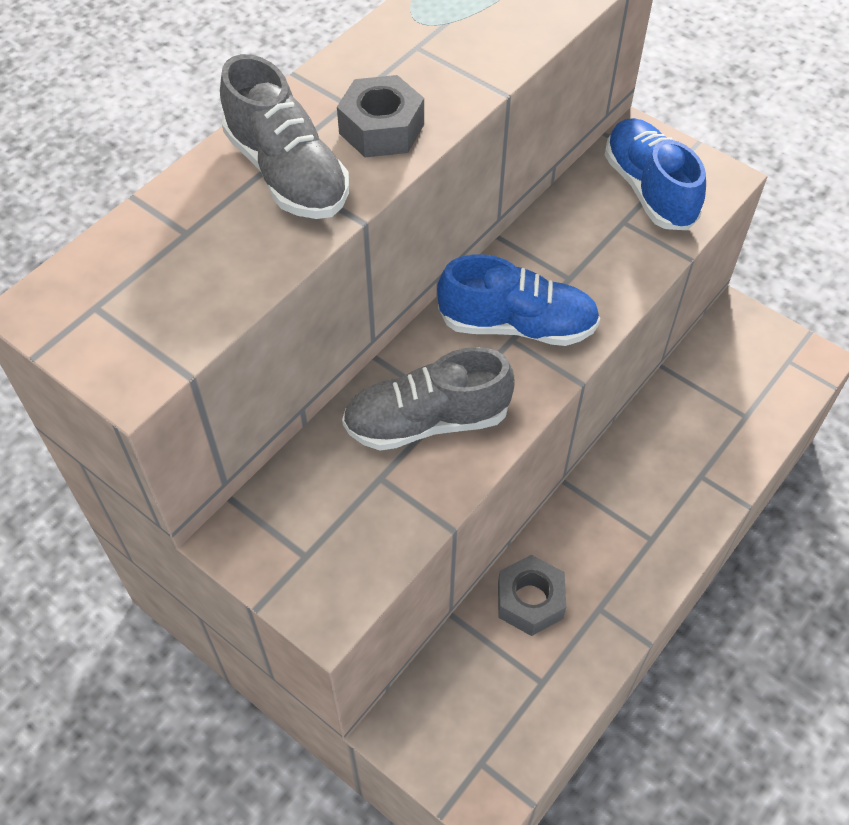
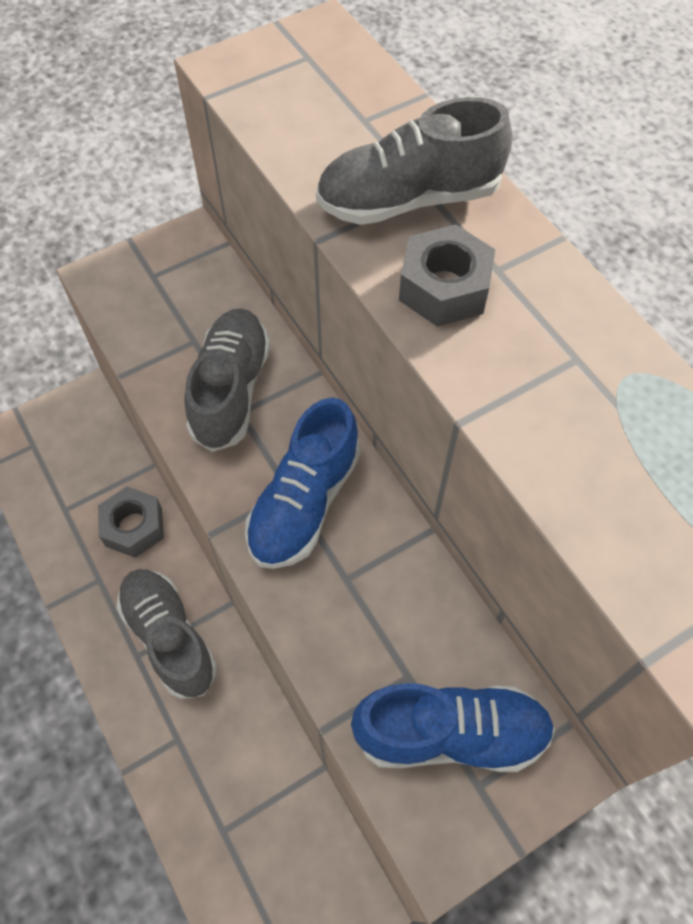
camera: 110 degrees right, 5 degrees up
(621, 519) = (169, 637): none -> grey shoe

